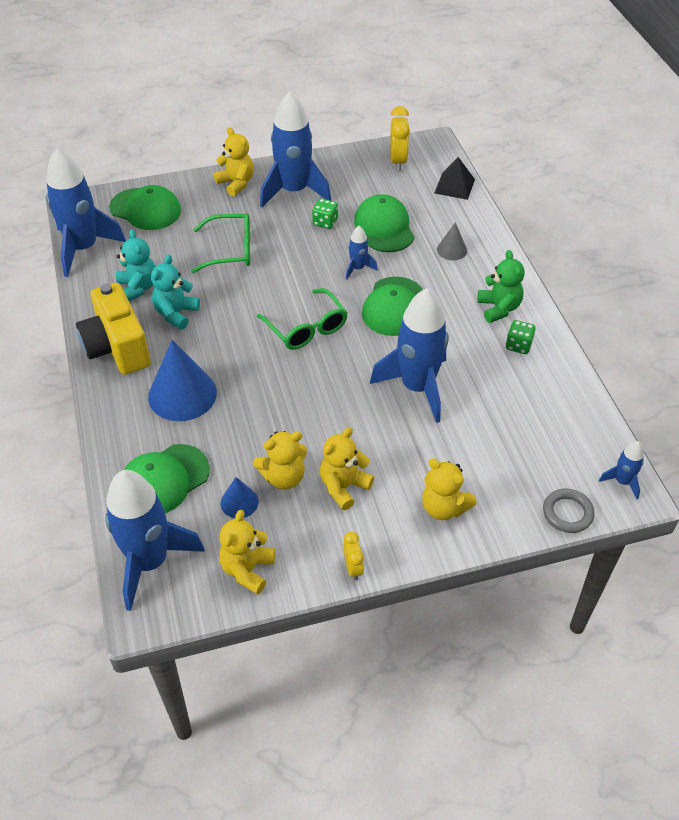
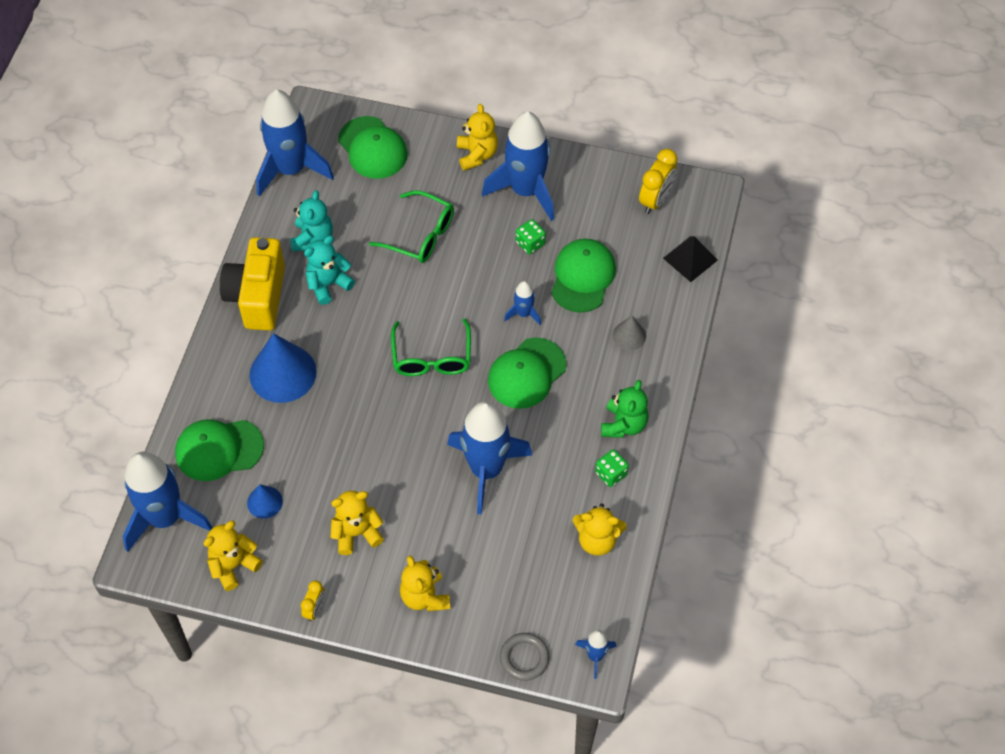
camera: 30 degrees right, 10 degrees up
(283, 477) = (314, 498): yellow teddy bear -> yellow teddy bear (597, 540)

